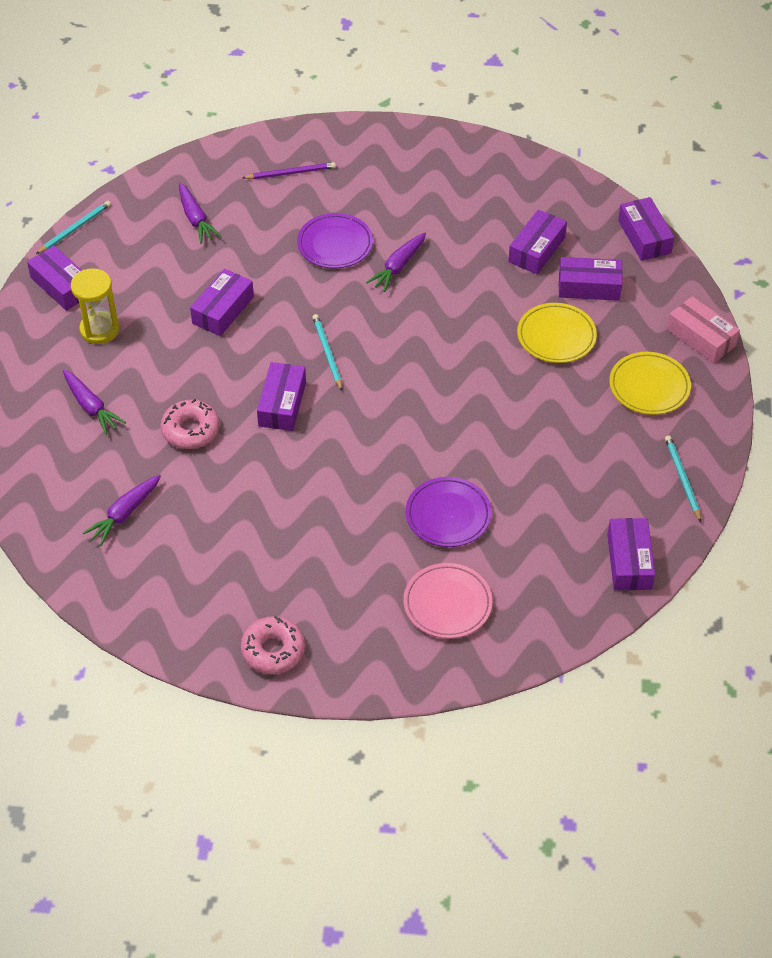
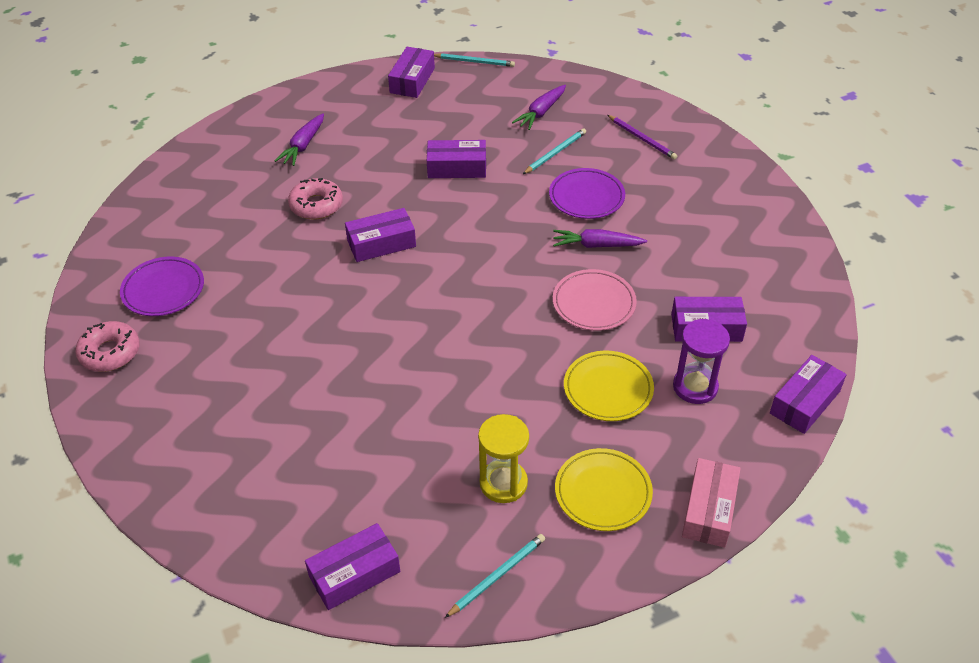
camera: 60 degrees right, 5 degrees down
(99, 329) = (384, 116): yellow hourglass -> yellow hourglass (503, 483)
(124, 514) = (207, 208): purple carrot -> none
(327, 353) = (459, 245): turquoise pencil -> turquoise pencil (555, 153)
(447, 603) = (221, 448): pink plate -> pink plate (594, 303)
(448, 515) = (327, 403): purple plate -> purple plate (163, 290)
(589, 287) = (695, 387): purple box -> purple hourglass

